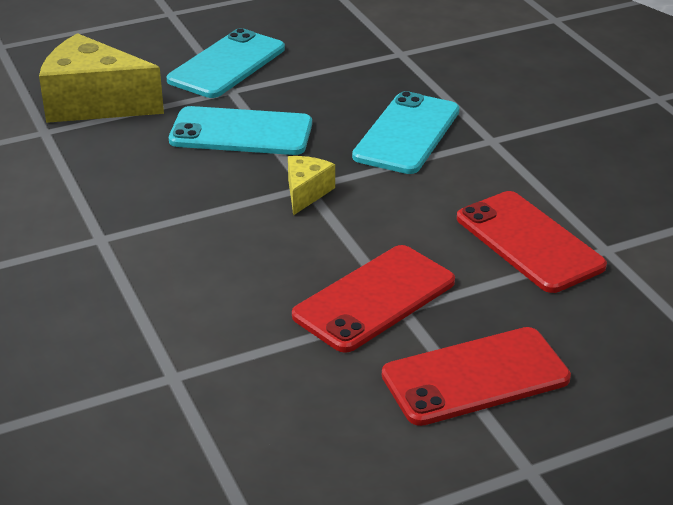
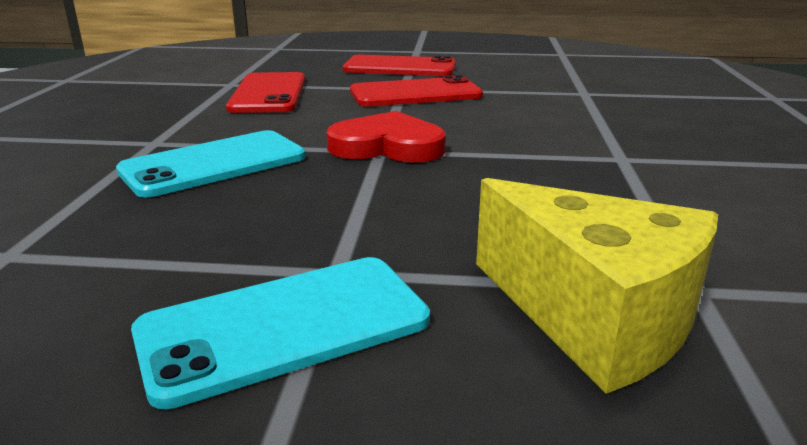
camera: 150 degrees left, 10 degrees down
(241, 132) = (389, 210): turquoise phone -> none
(306, 193) = (387, 146): yellow cheese -> red heart

